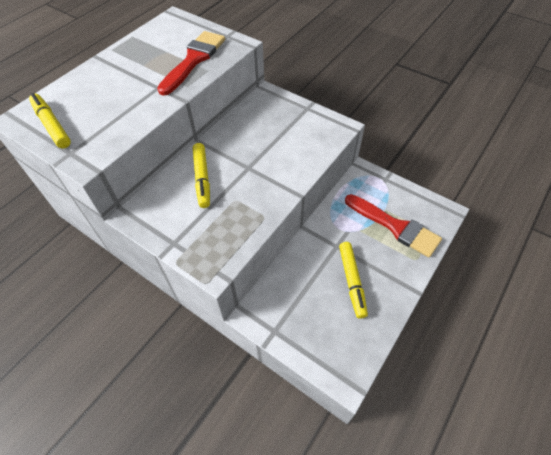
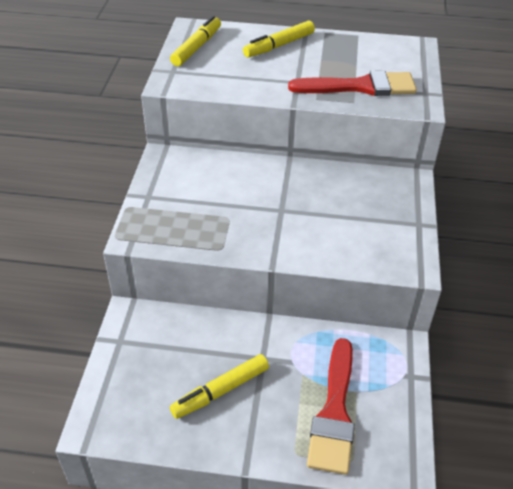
camera: 60 degrees right, 10 degrees down
(202, 178) = (240, 182): yellow marker -> yellow marker (279, 45)

